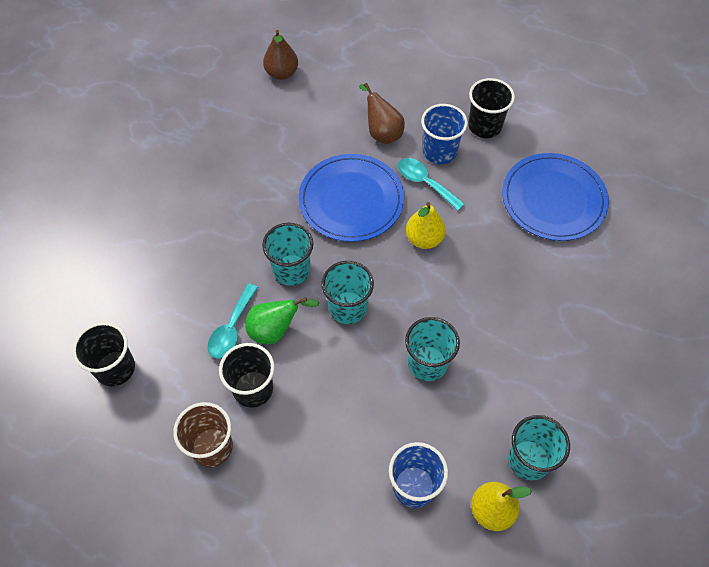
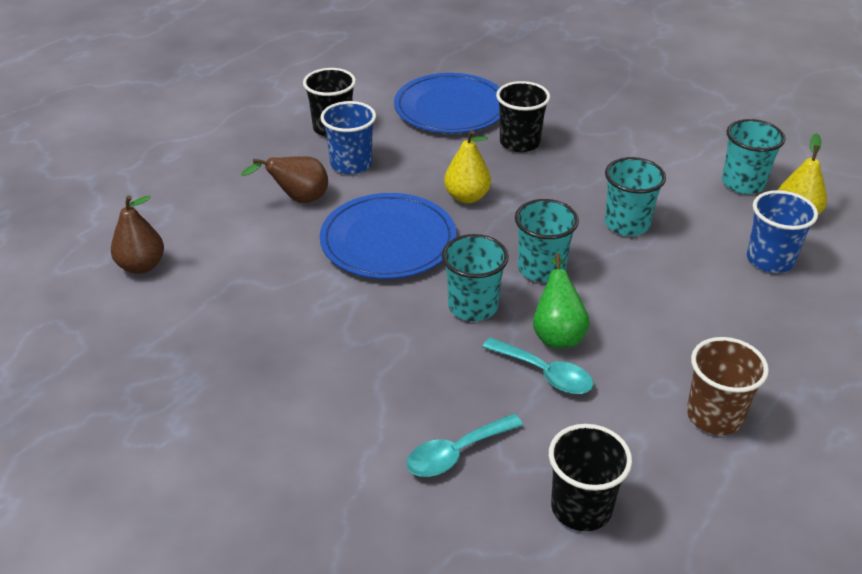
camera: 75 degrees left, 20 degrees down
(253, 389) = (637, 366): black cup -> black cup (519, 143)
(424, 182) = (389, 182): turquoise spoon -> turquoise spoon (456, 453)

